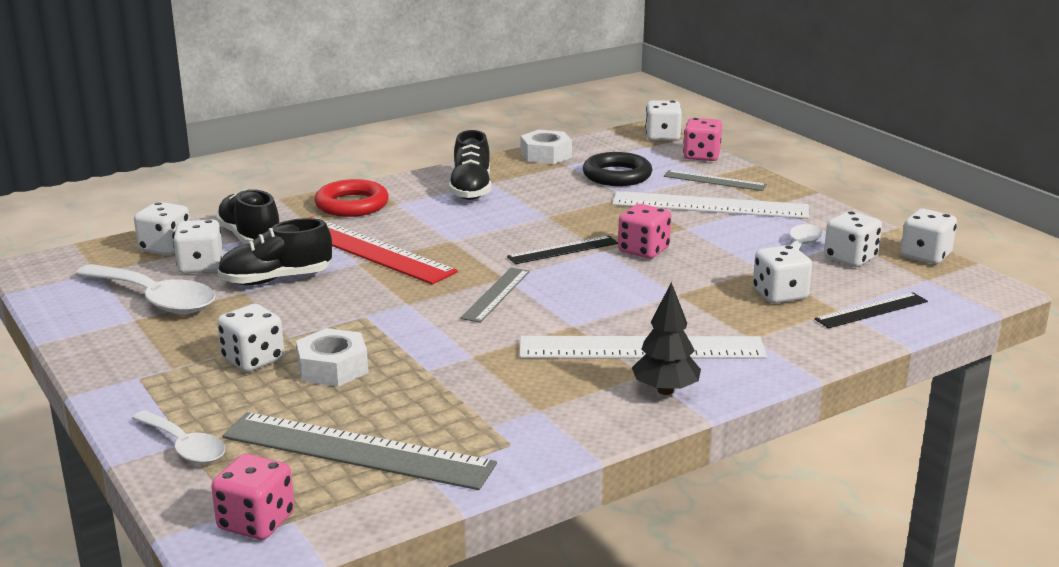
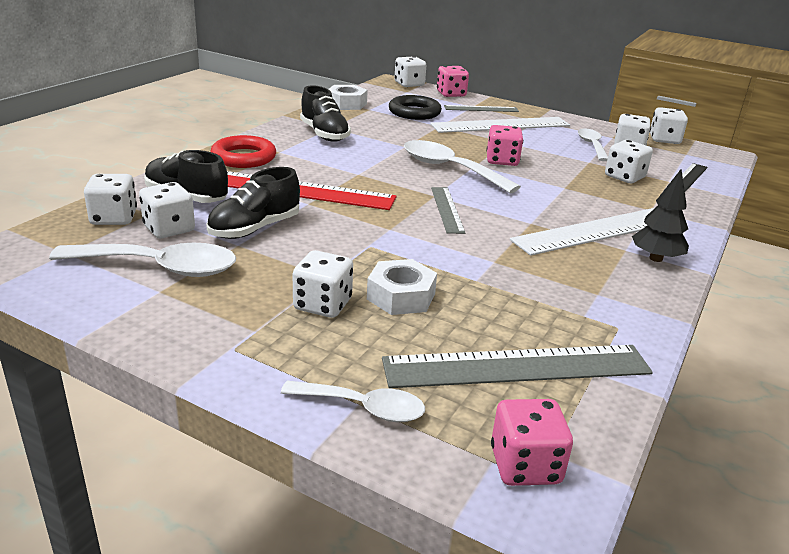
camera: 30 degrees left, 5 degrees up
(563, 250) = (449, 169): black ruler -> white spoon

